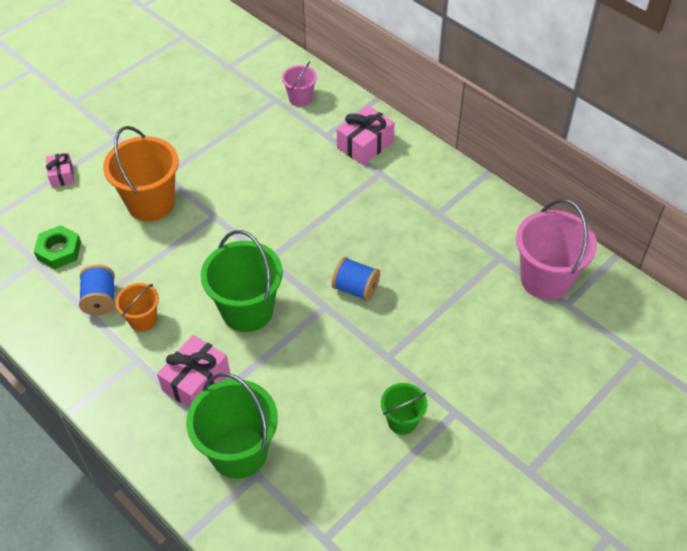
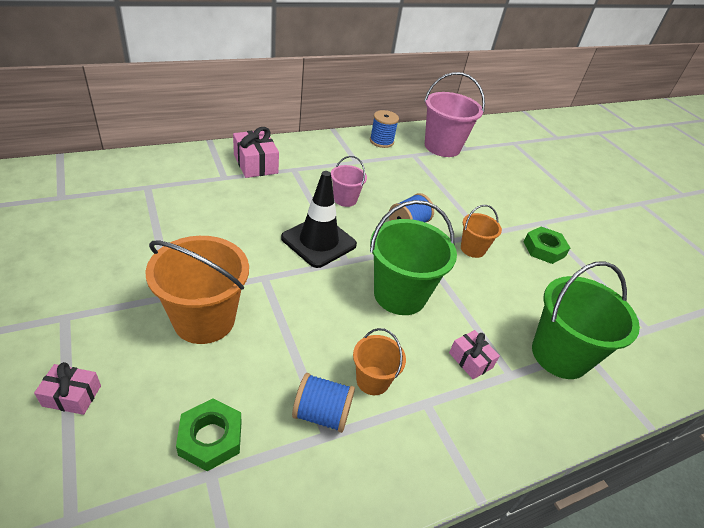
camera: 75 degrees left, 10 degrees down
(196, 381) = (470, 360): pink gift -> pink gift, size x0.60
(281, 232) = (318, 241): none -> black traffic cone
(300, 98) = (163, 174): pink bucket -> pink bucket (345, 199)
(354, 352) = (472, 249): none -> orange bucket
(402, 421) = (544, 249): green bucket -> green nut
(502, 220) = (381, 141): none -> blue spool

